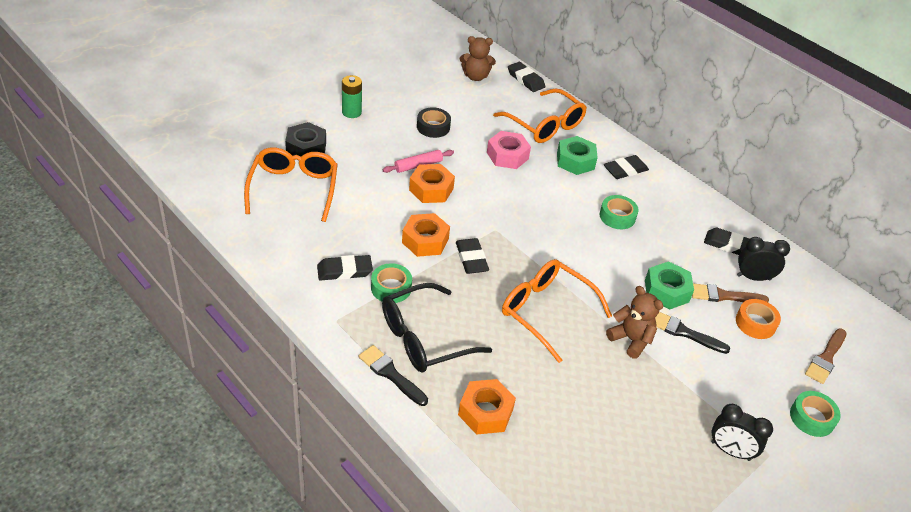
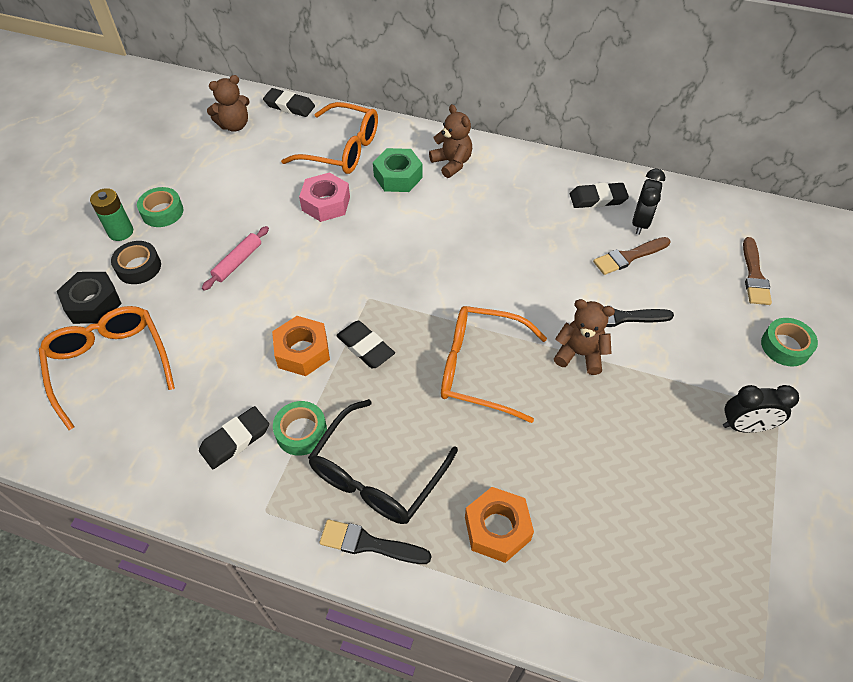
camera: 25 degrees left, 10 degrees up
(431, 189) = (270, 284): orange nut -> none
(433, 127) = (225, 207): black tape -> black tape (139, 267)
(617, 216) = (478, 220): green tape -> green tape (162, 212)
(625, 170) = (452, 163): black eraser -> brown teddy bear
(666, 291) = (576, 280): green nut -> none
(753, 277) = (640, 222): black clock -> black clock turned 135 degrees clockwise
(755, 323) = (674, 271): orange tape -> none

